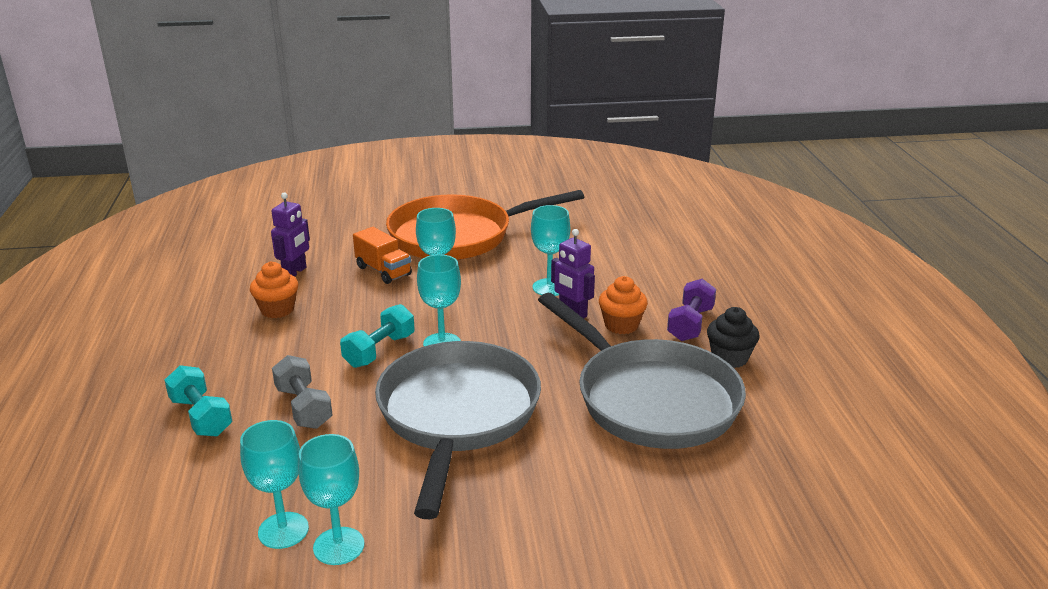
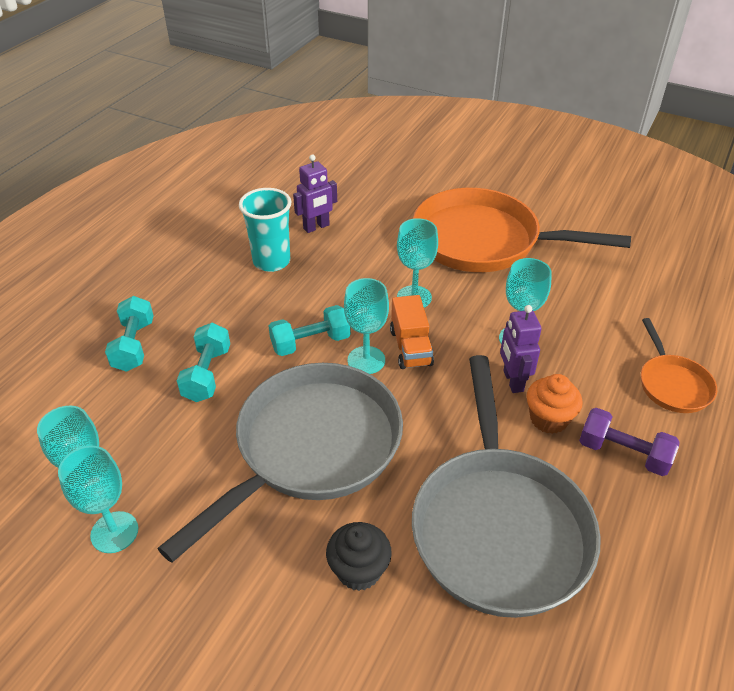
camera: 35 degrees right, 15 degrees up
(277, 310) = (271, 261): orange cupcake -> turquoise cup
(303, 407) = (207, 374): grey dumbbell -> turquoise dumbbell
(383, 271) = (386, 255): orange truck -> orange truck (410, 347)
(683, 274) = (672, 384): none -> orange pan
(690, 324) = (623, 453): purple dumbbell -> purple dumbbell turned 60 degrees clockwise
(729, 358) = (628, 520): black cupcake -> black cupcake (359, 570)

